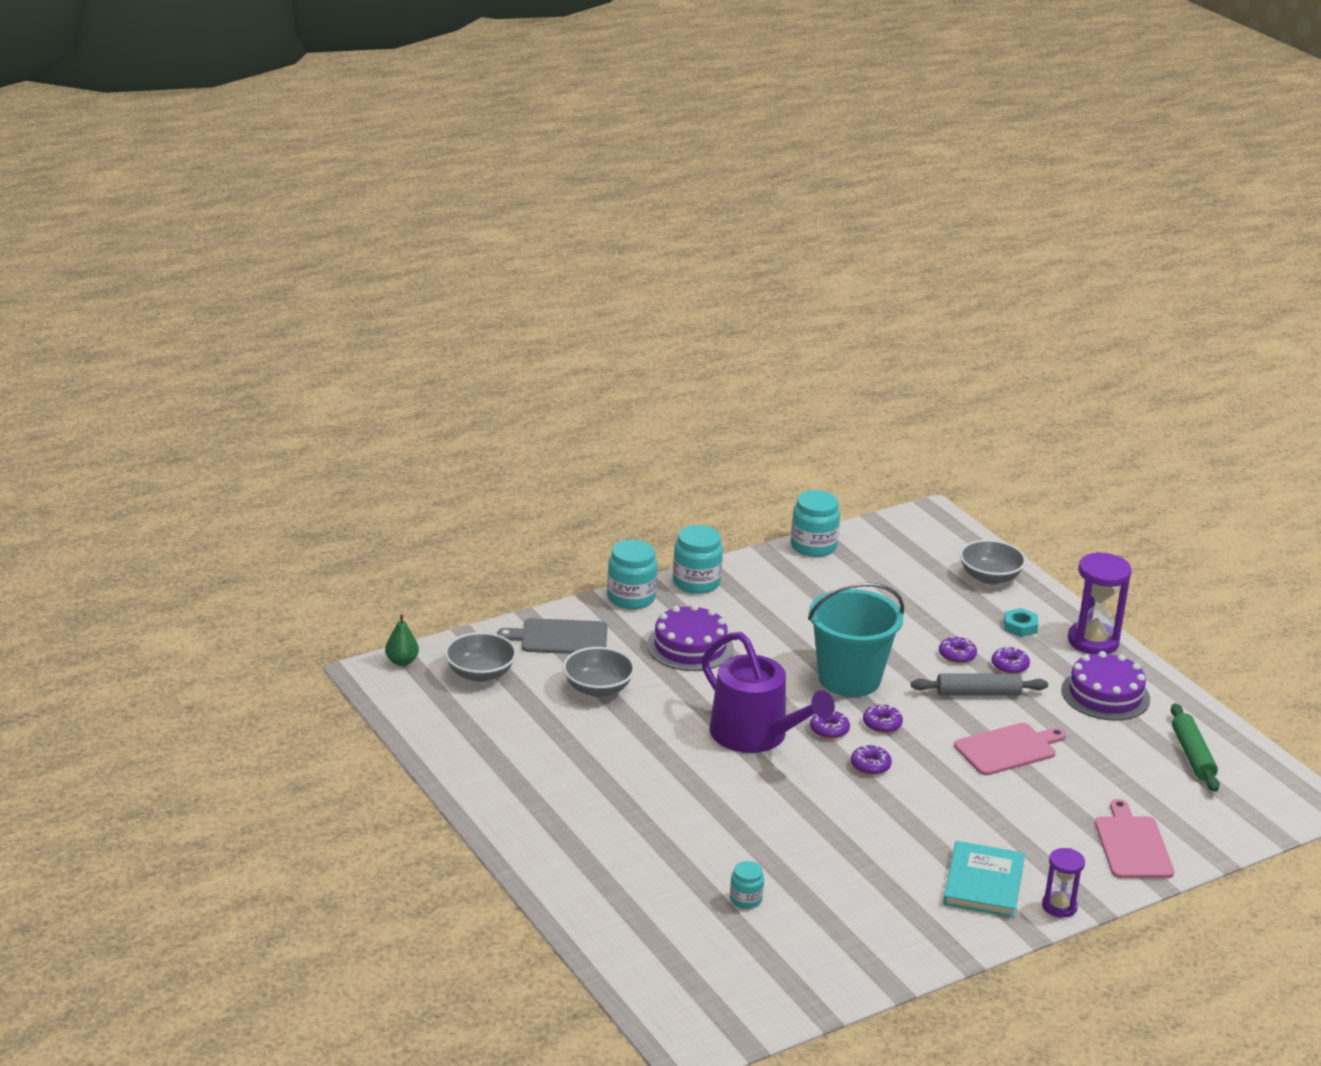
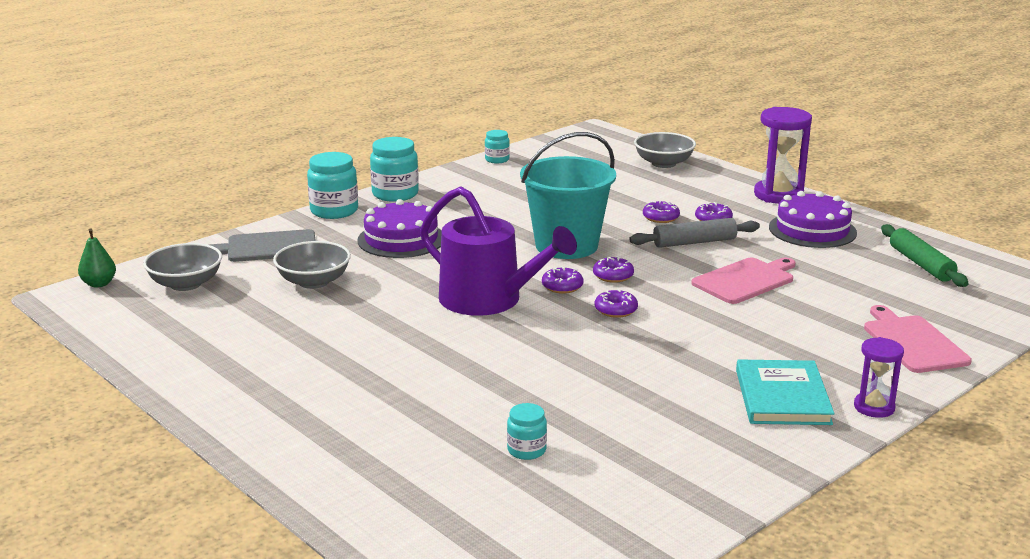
camera: 10 degrees left, 5 degrees down
(813, 546) = (497, 160): turquoise jar -> turquoise jar, size x0.56
(1020, 626) = (708, 192): turquoise nut -> none

